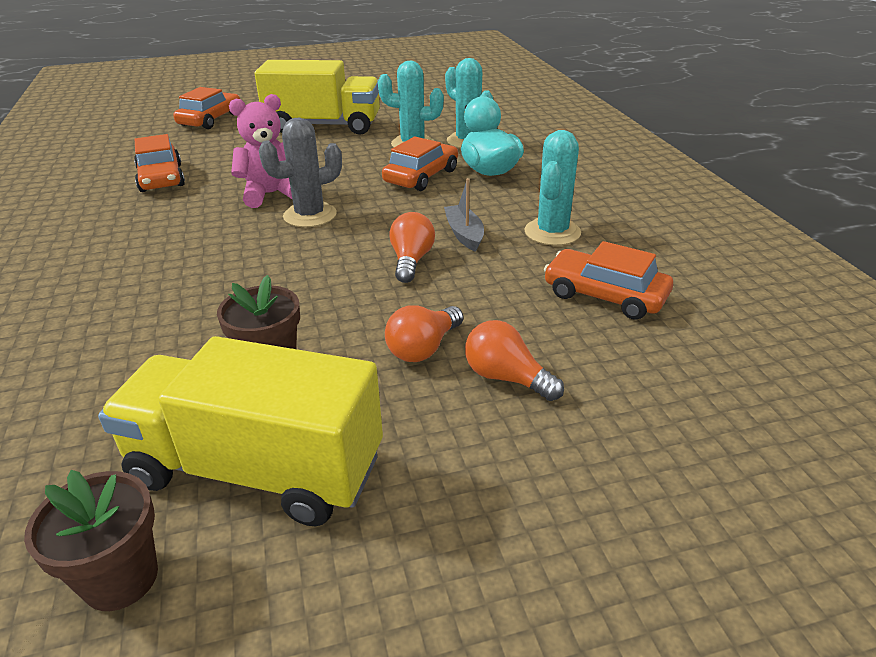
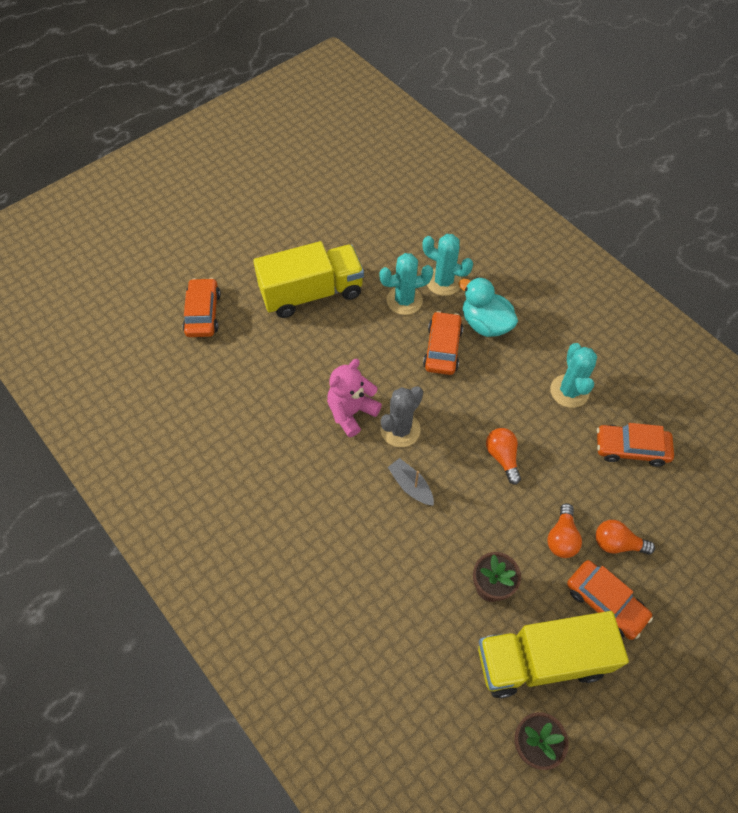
camera: 25 degrees left, 25 degrees up
(161, 178) = (246, 421): orange car -> orange car (605, 602)
(464, 234) = (516, 414): grey boat -> grey boat (410, 485)

